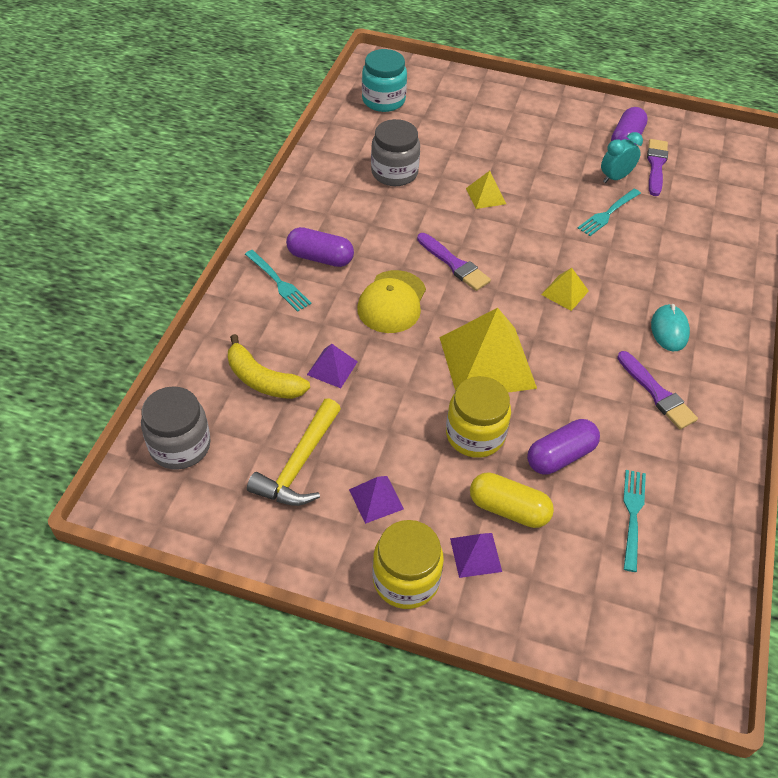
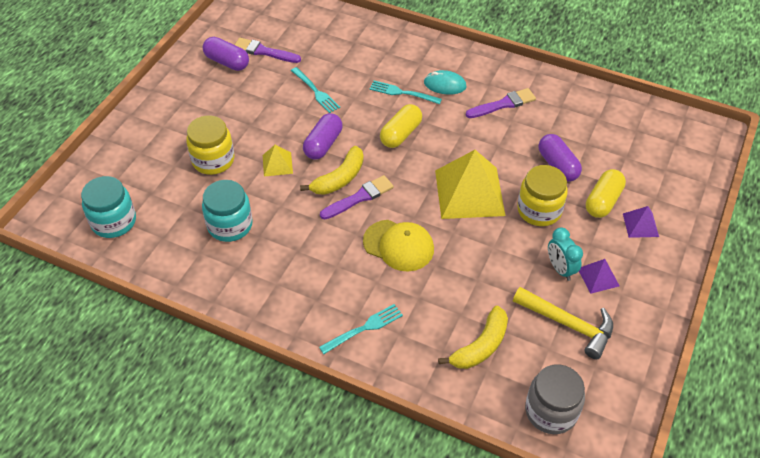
camera: 80 degrees left, 0 degrees up
(320, 258) = (336, 293): purple capsule -> purple capsule (323, 144)
(332, 368) = (470, 294): purple pyramid -> none
(394, 173) = (230, 225): grey jar -> turquoise jar
(406, 579) = (663, 266): yellow jar -> yellow jar (213, 160)
(478, 246) = (339, 178): none -> yellow banana
(564, 292) = (401, 134): yellow pyramid -> yellow capsule
(615, 177) = (273, 78): turquoise clock -> turquoise clock (560, 269)
(632, 515) = (604, 138): turquoise fork -> turquoise fork (402, 93)

